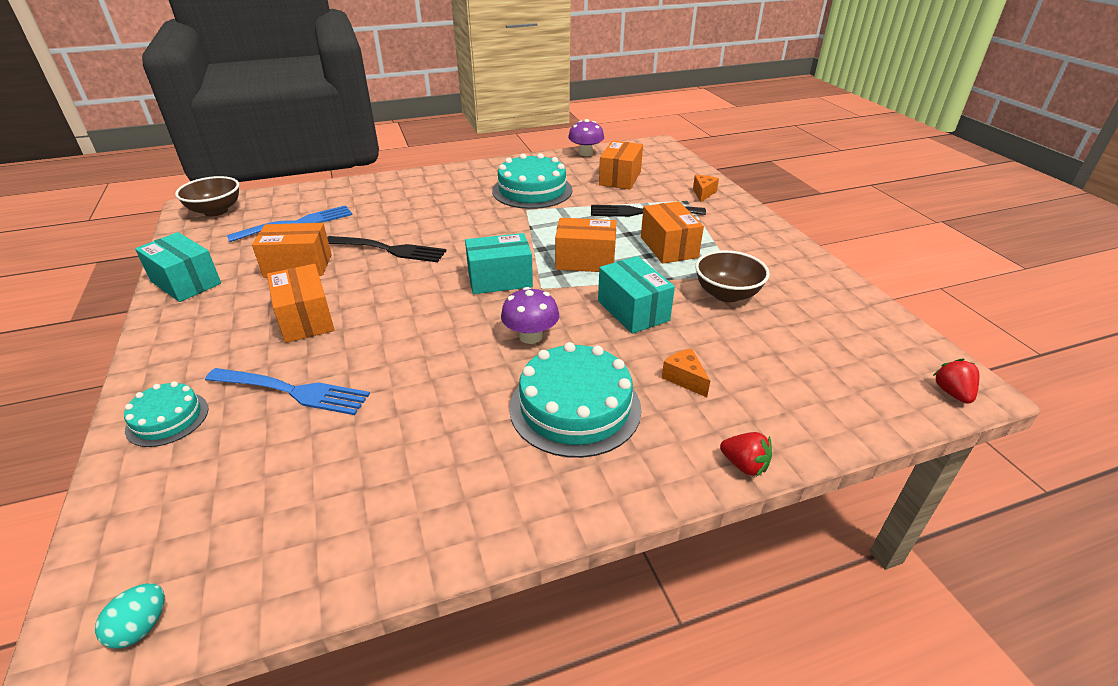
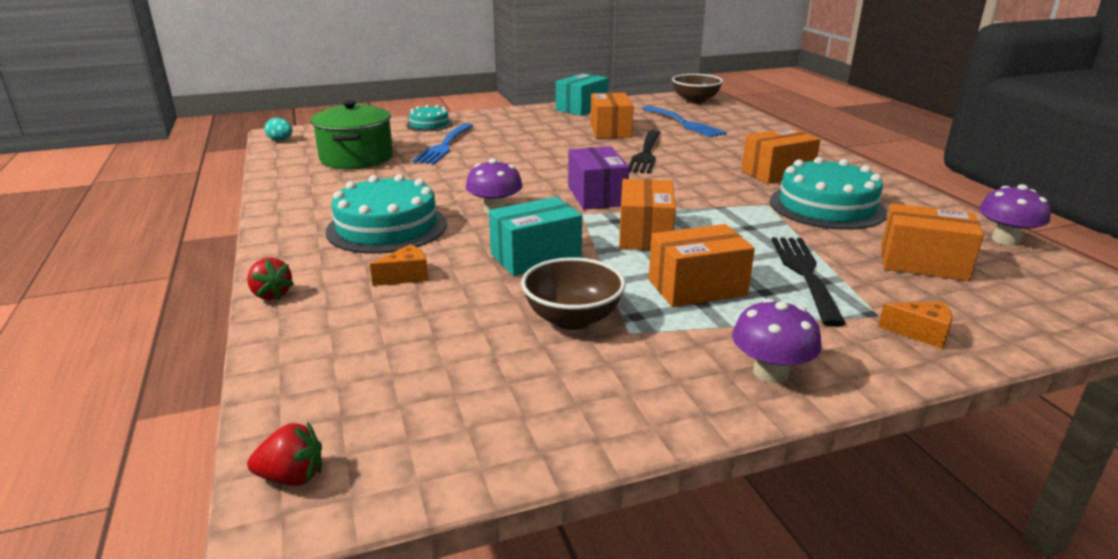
camera: 90 degrees right, 10 degrees down
(306, 319) = (531, 140): orange box -> orange box (777, 173)
(312, 480) = (356, 158): none -> green pot
(500, 279) = (596, 196): turquoise box -> purple box
(744, 465) = (271, 294): red strawberry -> red strawberry turned 75 degrees counterclockwise
(759, 235) = (770, 372): none -> purple mushroom

